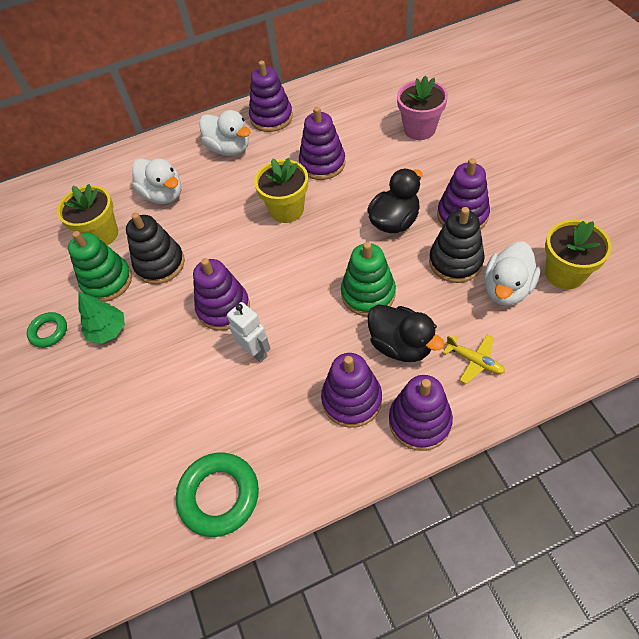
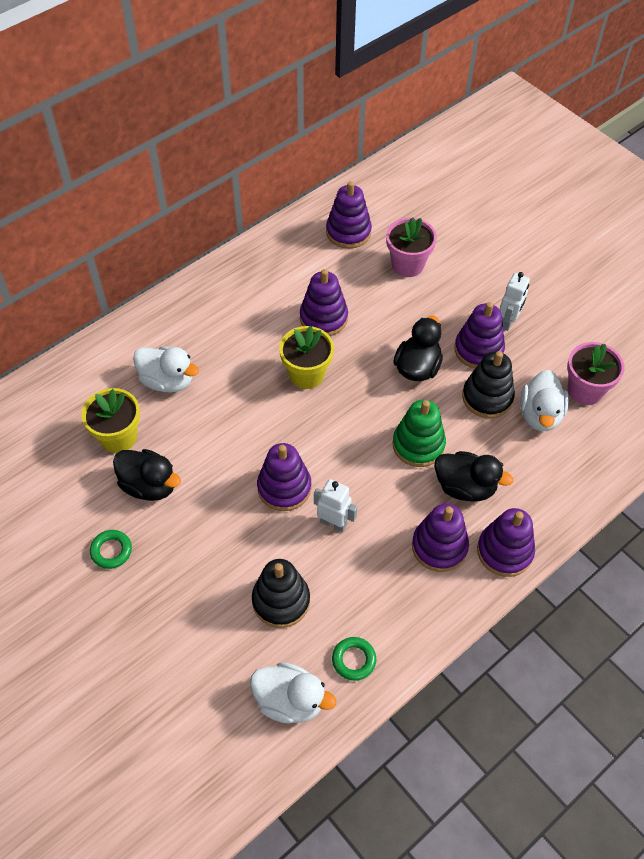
camera: 25 degrees left, 0 degrees up
(107, 281) = (149, 485): green stacking toy -> black duck
(108, 330) = (175, 536): green tree -> none
(160, 264) = (198, 456): black stacking toy -> black stacking toy (281, 600)
(219, 496) = (354, 660): green ring -> green ring, size x0.58
(229, 148) = (217, 316): white duck -> white duck (290, 700)
(271, 117) = (249, 274): purple stacking toy -> purple stacking toy (348, 232)
(474, 361) = (533, 487): yellow plane -> none
(502, 194) = (508, 322): none -> white robot
(564, 273) = (585, 390): yellow flower pot -> pink flower pot

